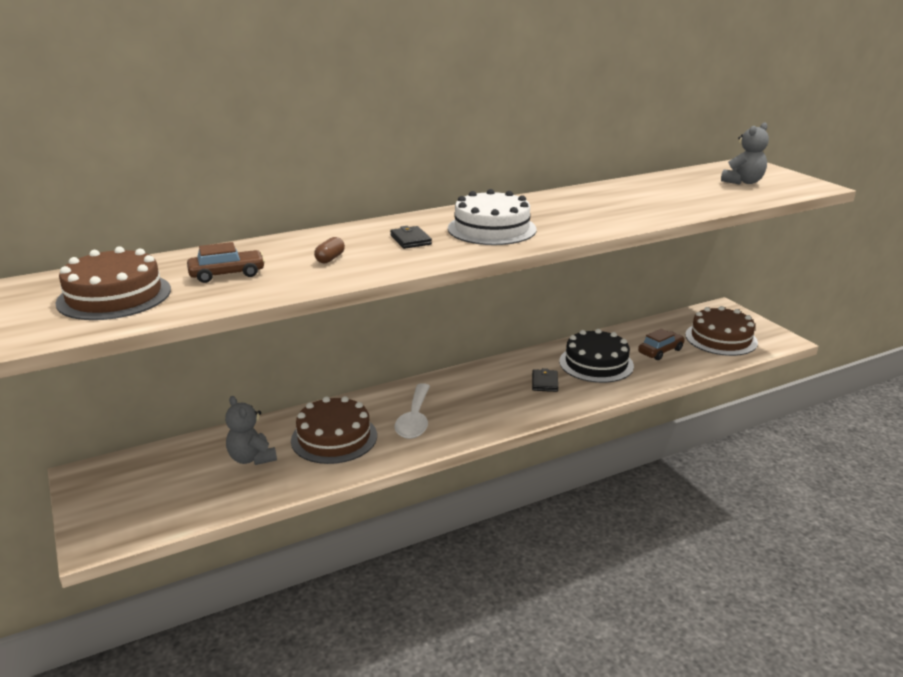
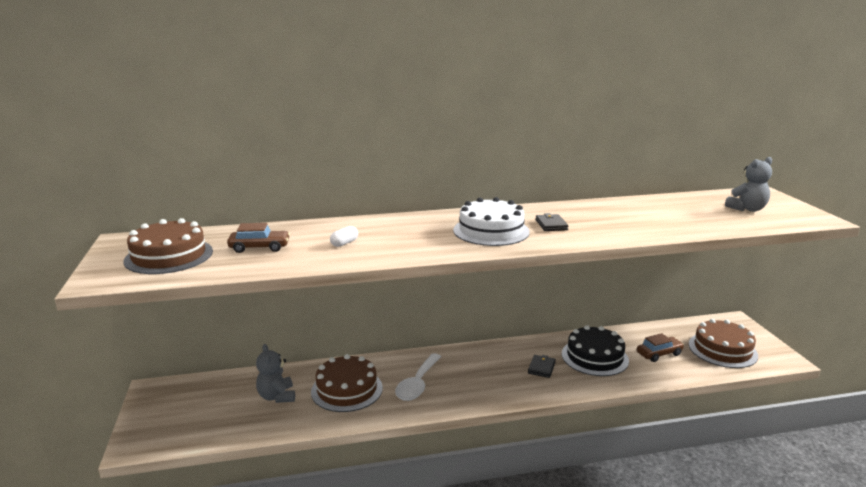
camera: 15 degrees right, 5 degrees down
(330, 259) = (344, 243): brown capsule -> white capsule
(410, 240) = (418, 234): black wallet -> black wallet (551, 225)

